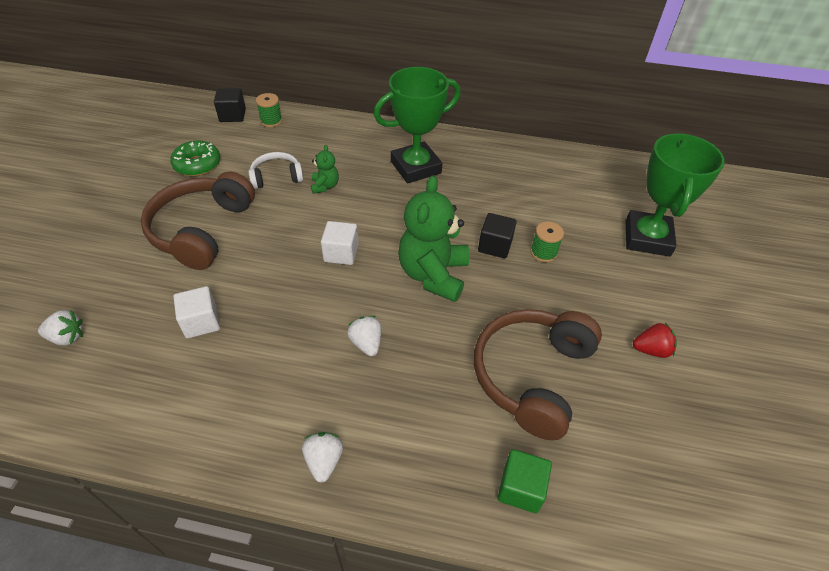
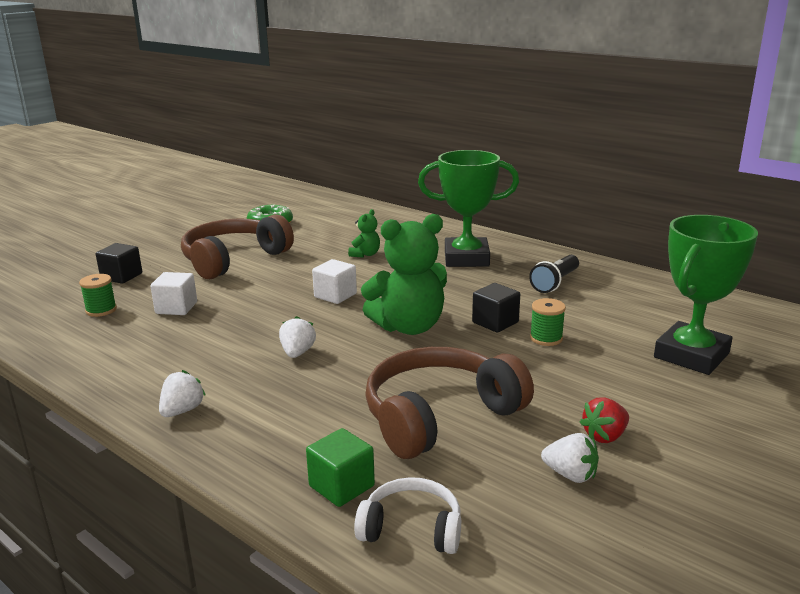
camera: 30 degrees right, 25 degrees down
(67, 337) = (75, 293): white strawberry -> white strawberry (570, 475)
(232, 115) = (329, 203): black cube -> black cube (121, 276)
(271, 121) = (359, 210): green spool -> green spool (101, 310)
(276, 177) = (328, 242): white headphones -> white headphones (412, 528)
(433, 275) = (409, 327): green teddy bear -> green teddy bear turned 150 degrees counterclockwise
(505, 180) = (555, 283): none -> black flashlight
(651, 350) = (605, 436): red strawberry -> red strawberry turned 120 degrees clockwise

